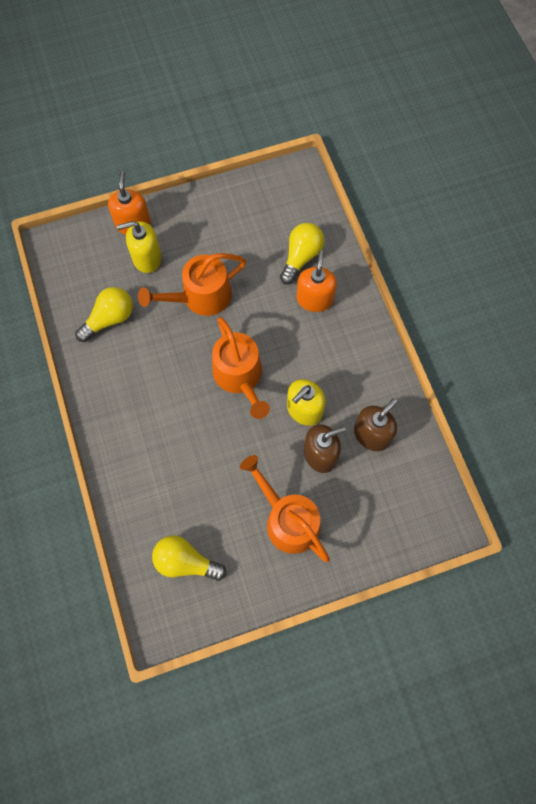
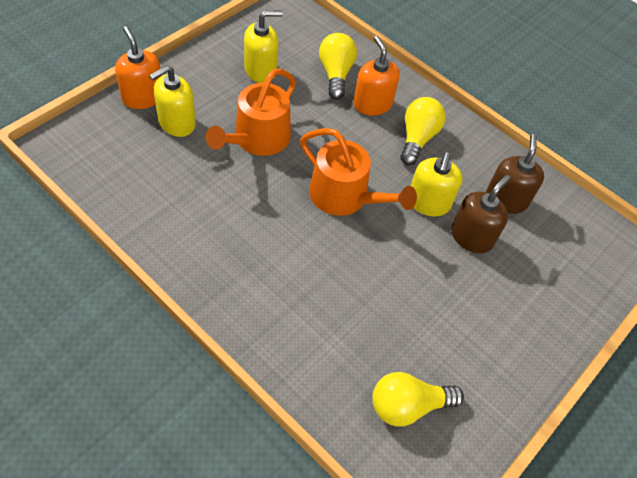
camera: 35 degrees left, 15 degrees down
(110, 319) = (168, 193): yellow light bulb -> yellow light bulb (417, 138)
(239, 231) = (260, 70): none -> yellow soap dispenser
(288, 520) = (484, 312): orange watering can -> none

